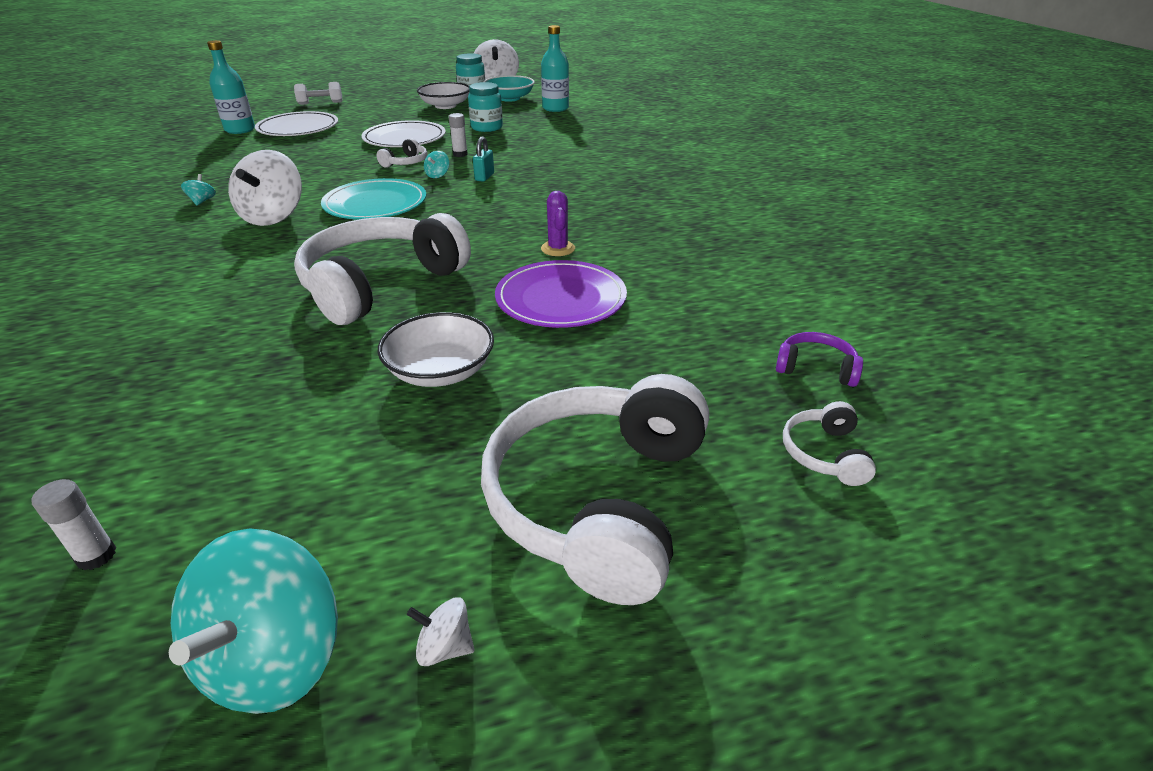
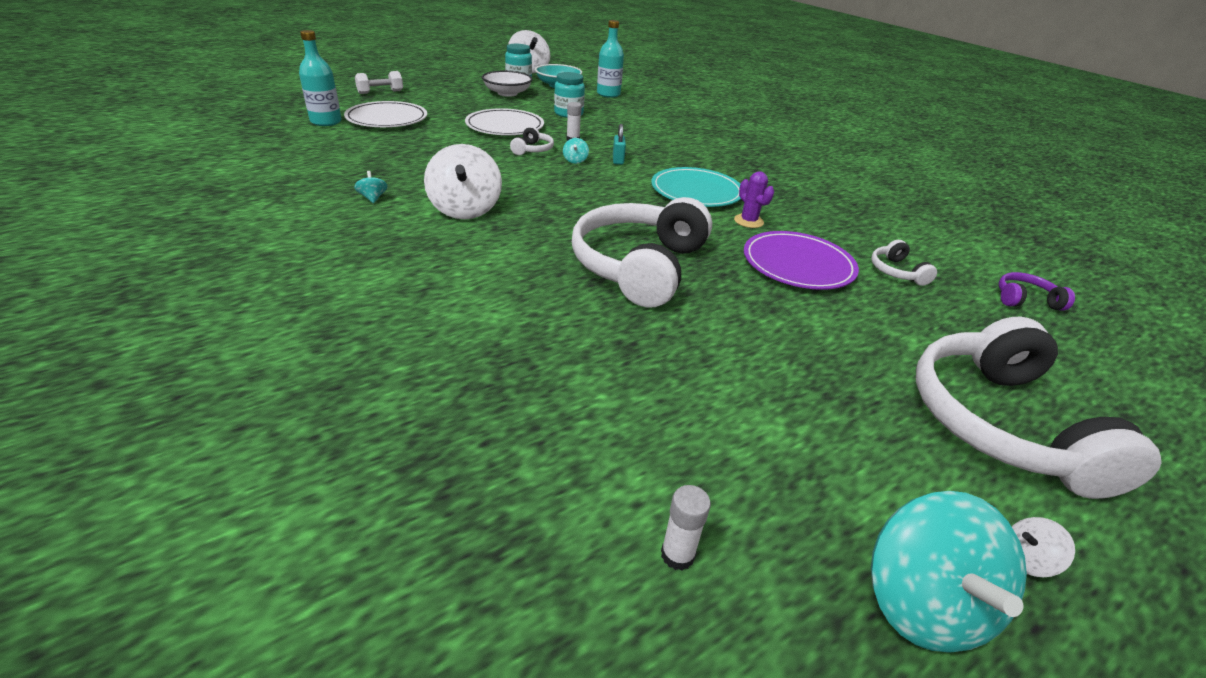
camera: 20 degrees left, 0 degrees up
(375, 204) = (549, 191): turquoise plate -> turquoise plate (696, 191)
(440, 371) = (774, 337): white bowl -> none
(825, 454) = (1095, 362): white headphones -> white headphones (896, 272)

